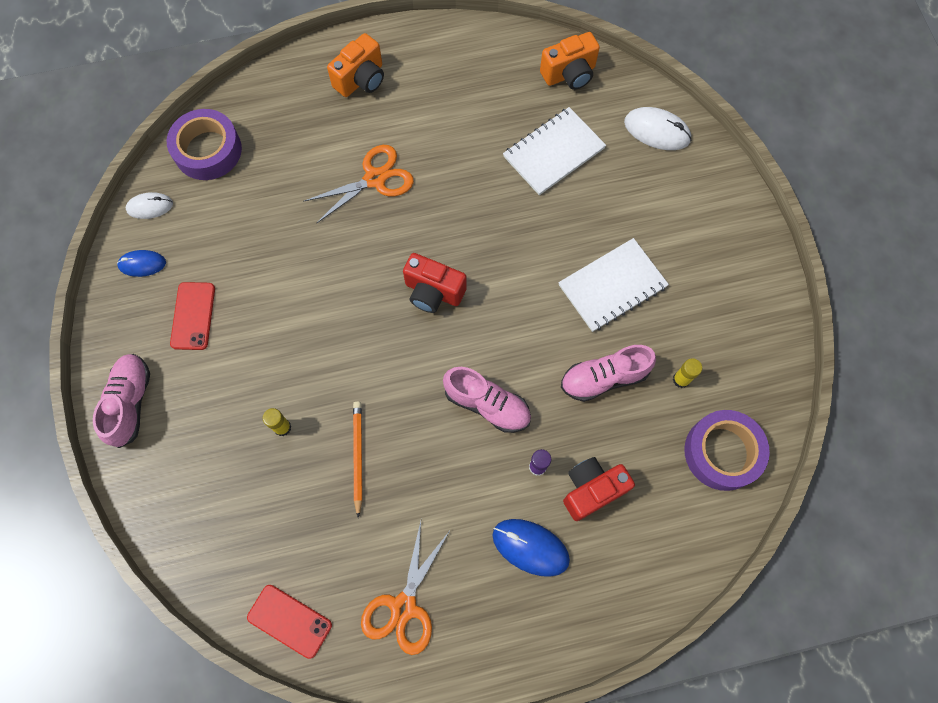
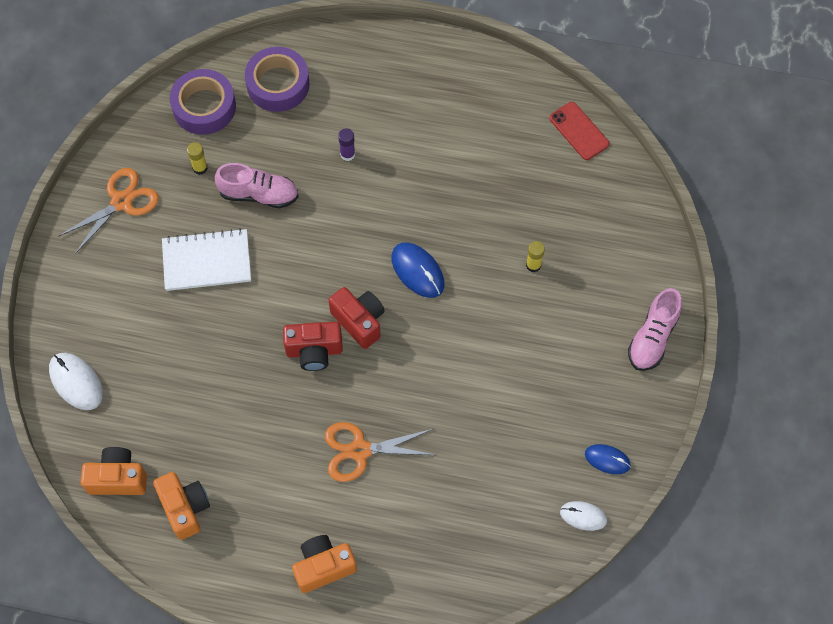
camera: 155 degrees left, 5 degrees down
(193, 316) = (576, 390): red phone -> none
(208, 150) = (507, 554): purple tape -> purple tape (278, 84)
(358, 456) = (482, 218): orange pencil -> none
(403, 607) = (493, 107): orange scissors -> orange scissors (122, 202)
(487, 404) = (362, 213): pink shoe -> none
(500, 75) = (185, 508): none -> orange camera
(530, 547) = (383, 105): blue mouse -> blue mouse (417, 271)
(553, 152) = (182, 403): white notebook -> none
(591, 490) = (316, 123): red camera -> red camera (314, 351)

